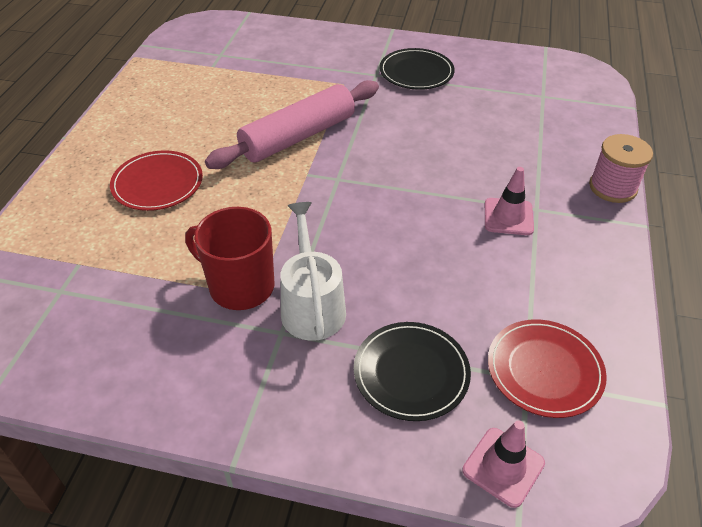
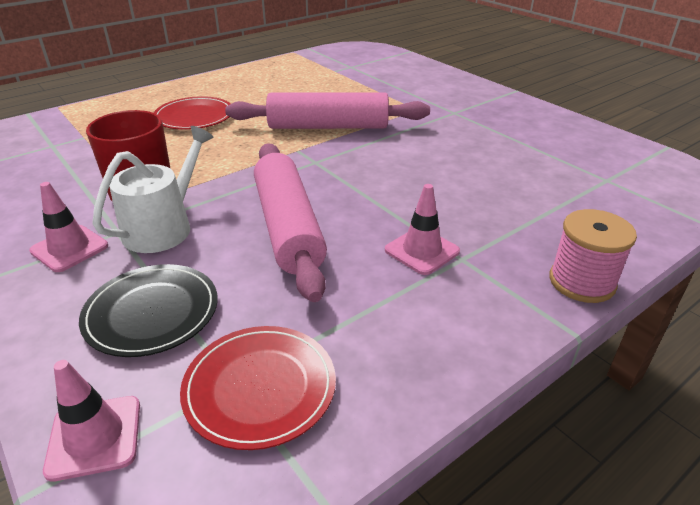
camera: 40 degrees right, 10 degrees down
(266, 370) = (69, 248): none -> pink traffic cone
(402, 250) = (287, 227): none -> pink rolling pin
(416, 72) = (494, 122): black plate -> none

